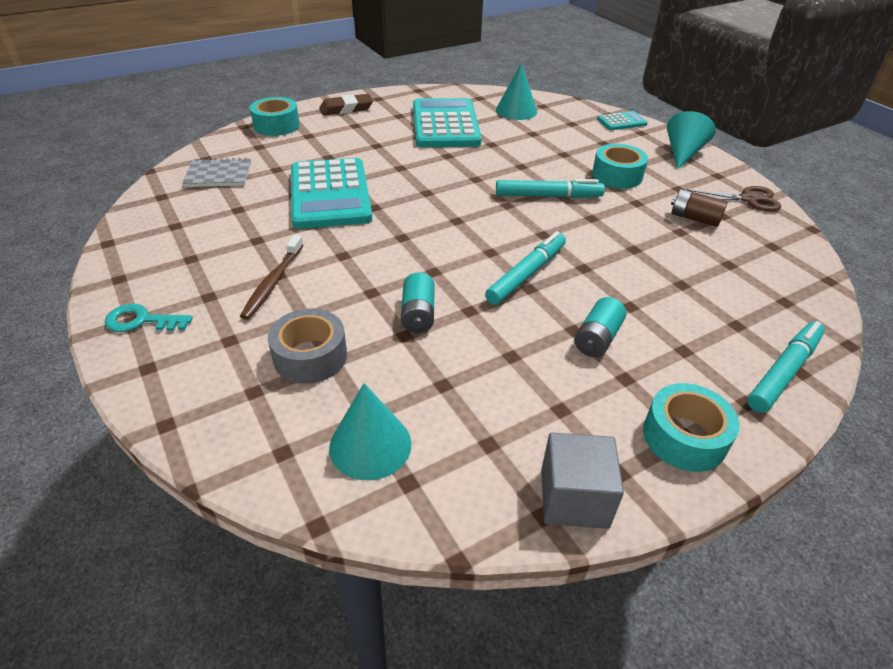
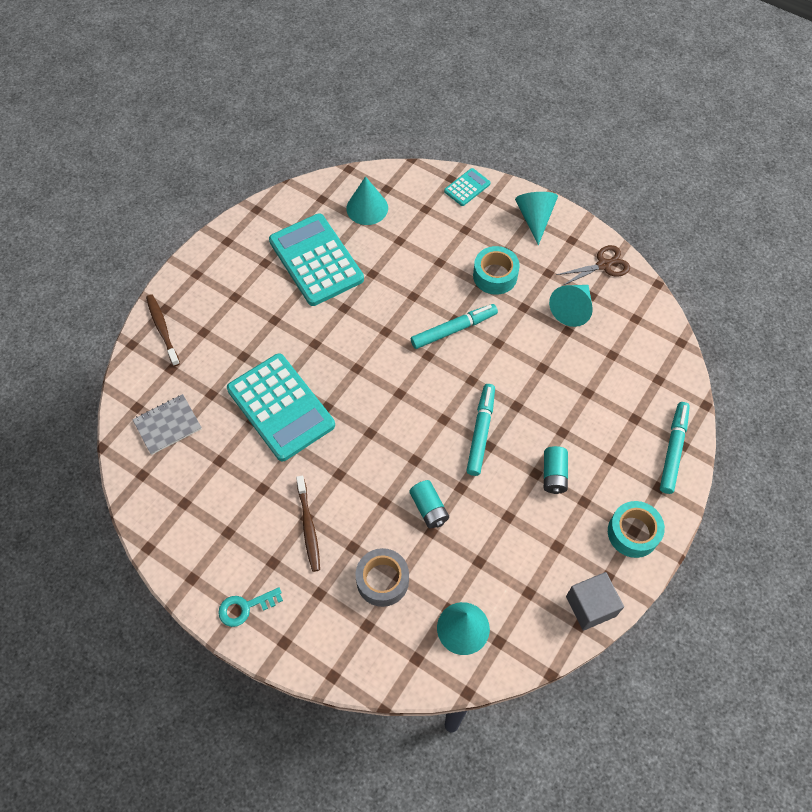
camera: 25 degrees left, 20 degrees up
(276, 125) = (162, 329): turquoise tape -> brown toothbrush
(346, 109) = (209, 273): brown eraser -> none
(694, 218) = (572, 309): brown battery -> turquoise cone

